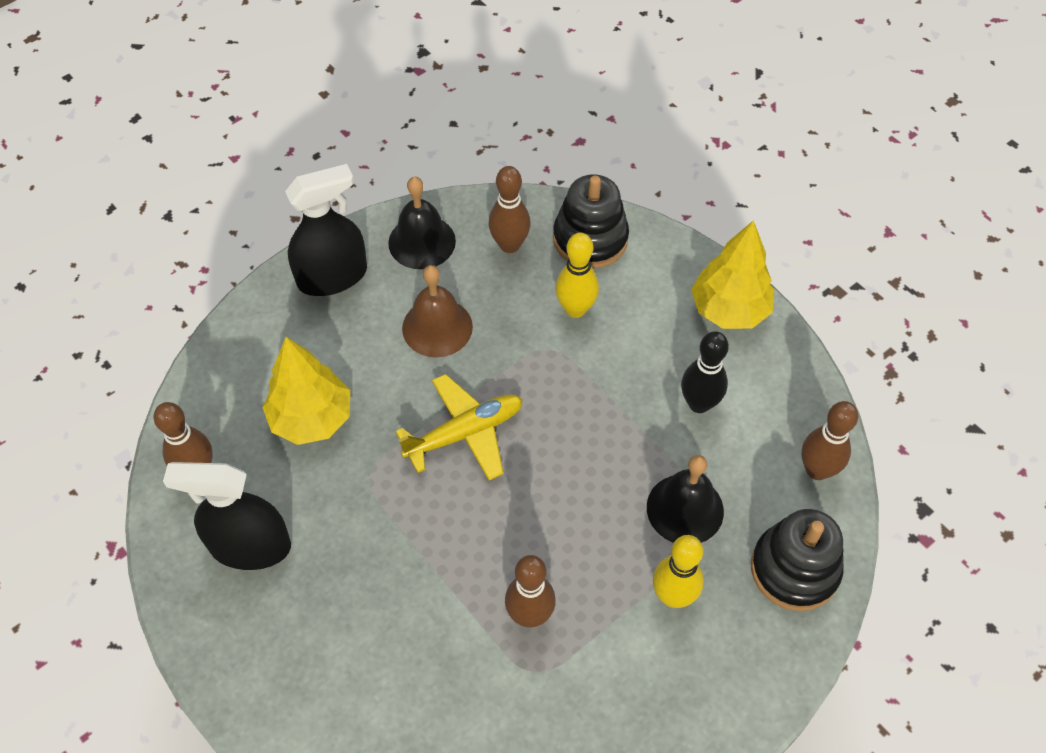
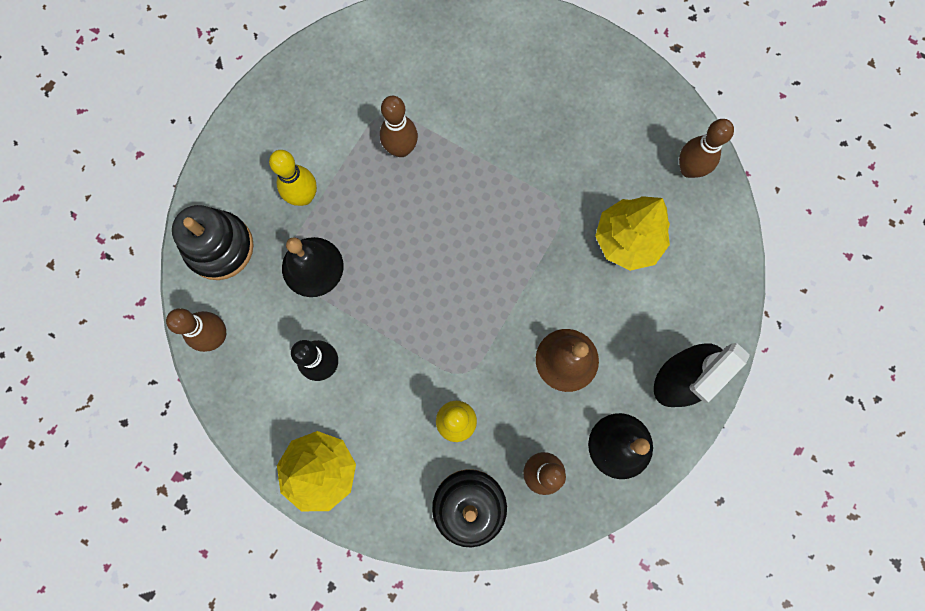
camera: 160 degrees right, 20 degrees up
(250, 546) = (618, 129): black spray bottle -> none
(465, 433) = (503, 270): yellow plane -> none

